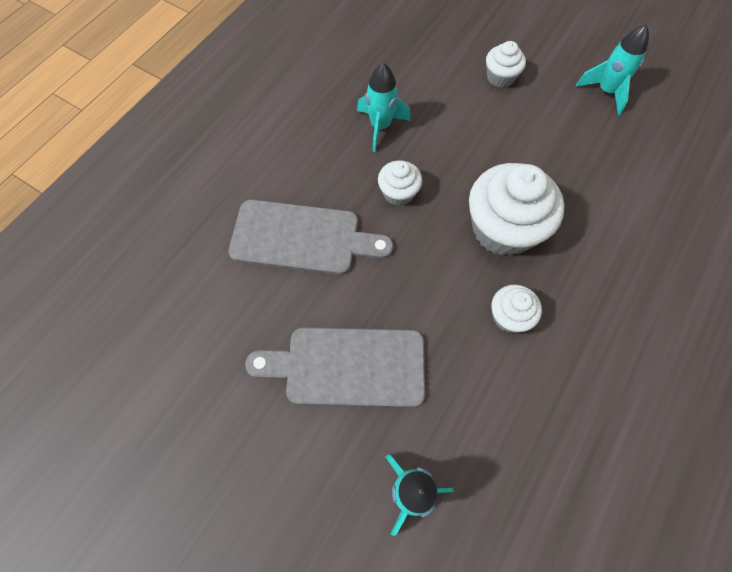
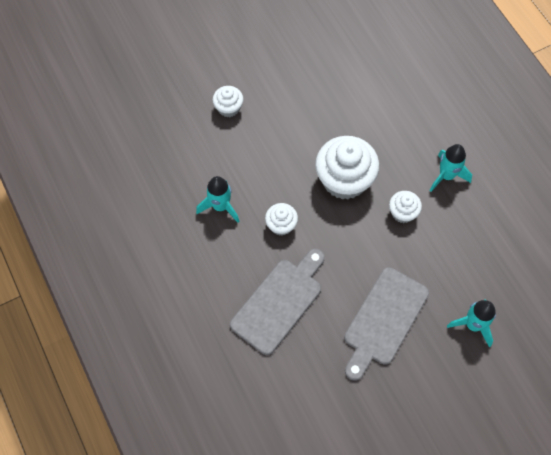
camera: 60 degrees left, 0 degrees up
(606, 91) = (282, 55): turquoise rocket -> turquoise rocket (446, 176)

